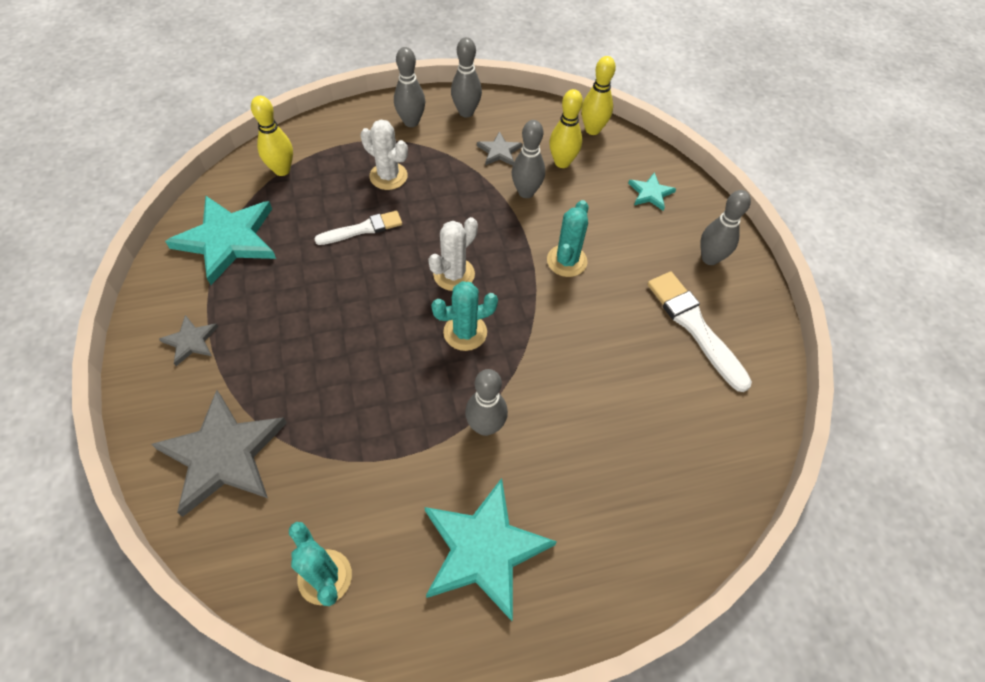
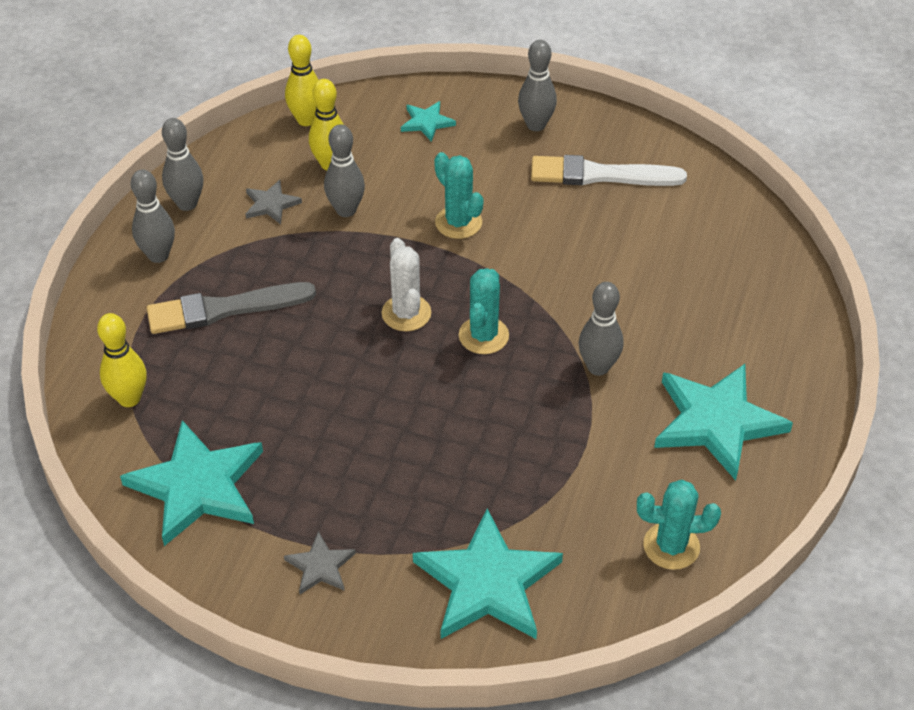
camera: 55 degrees left, 10 degrees down
(223, 454) = (487, 582): grey star -> turquoise star
(362, 229) = (283, 361): white brush -> none
(388, 176) = (225, 309): white cactus -> grey brush

